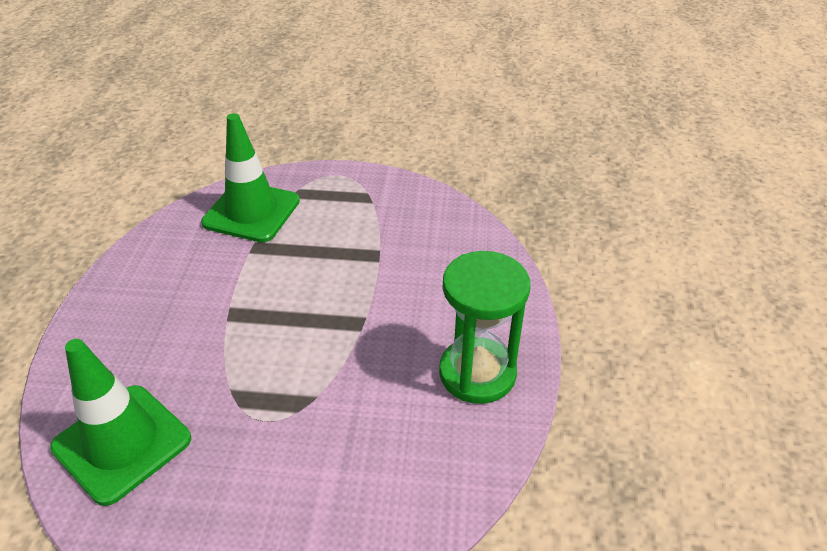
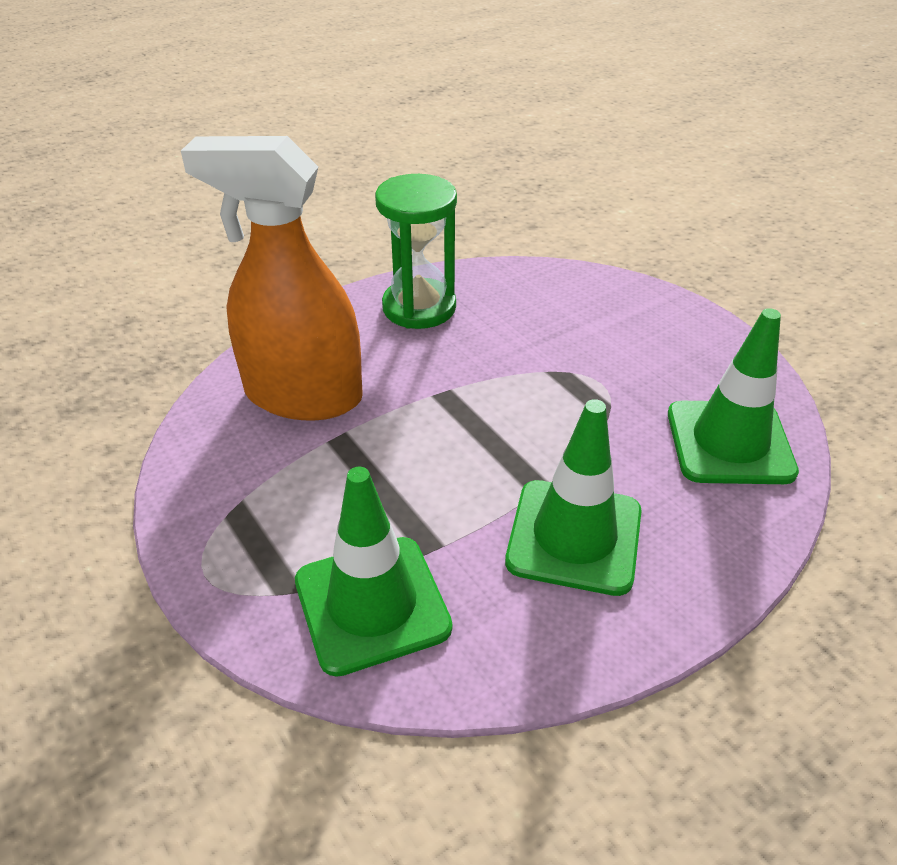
camera: 130 degrees left, 0 degrees up
(182, 302) = (574, 537): none -> green traffic cone
(433, 259) = (302, 396): none -> orange spray bottle

